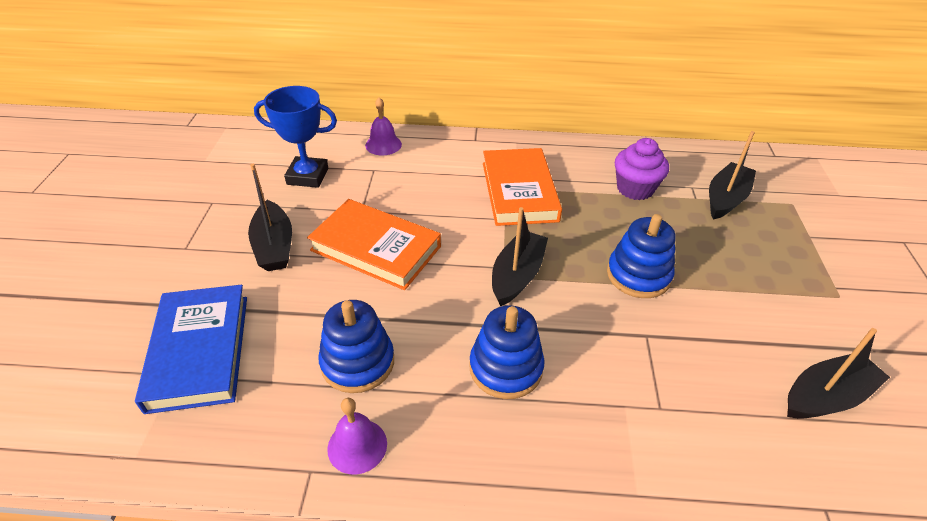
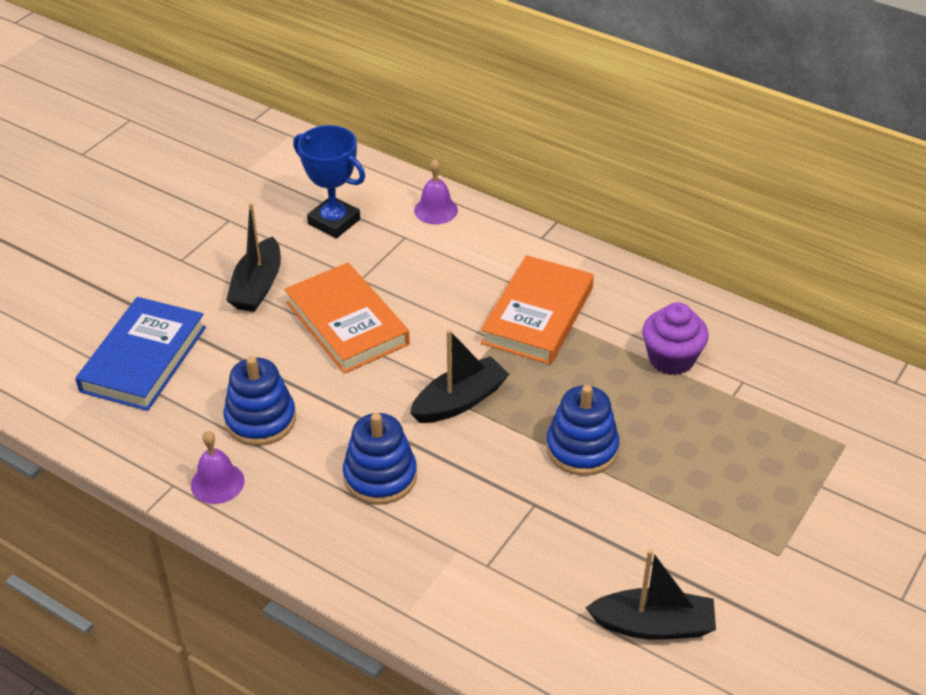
camera: 30 degrees right, 0 degrees up
(726, 199) = (768, 409): black boat -> none

